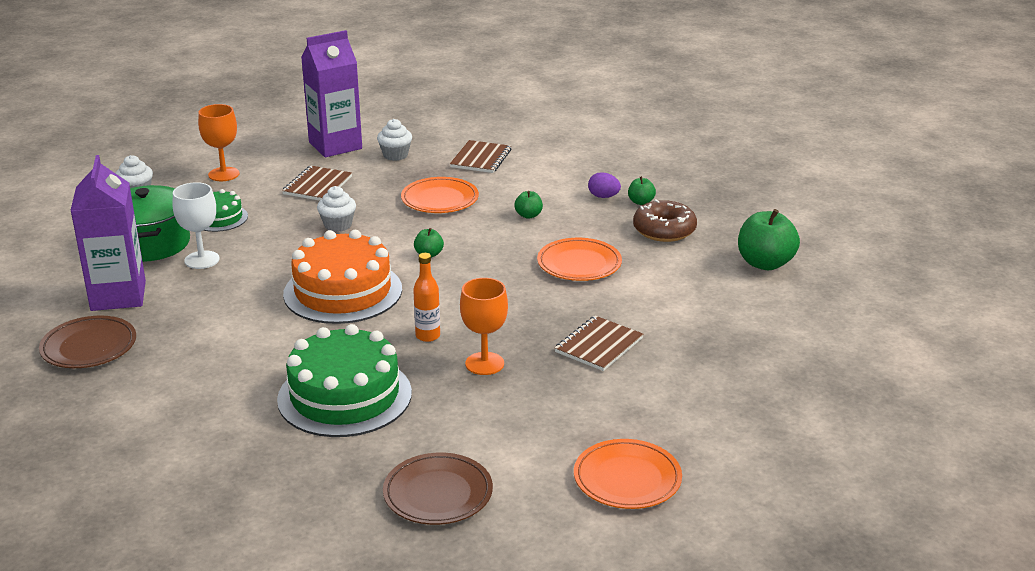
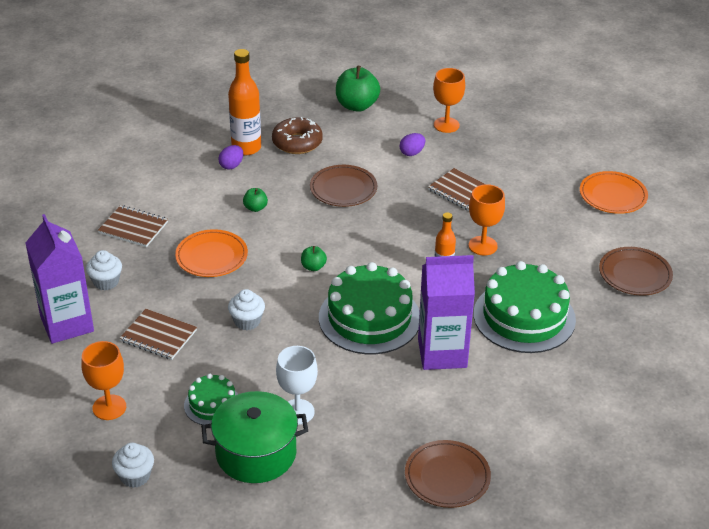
camera: 85 degrees left, 10 degrees up
(118, 296) = (358, 466): purple carton -> purple carton (442, 353)
(343, 291) = (369, 318): orange cake -> green cake
(579, 264) = (343, 189): orange plate -> brown plate
(641, 202) = (246, 148): green apple -> orange bottle
(673, 306) = (412, 153): none -> purple egg
(752, 330) = (446, 125): none -> orange goblet

